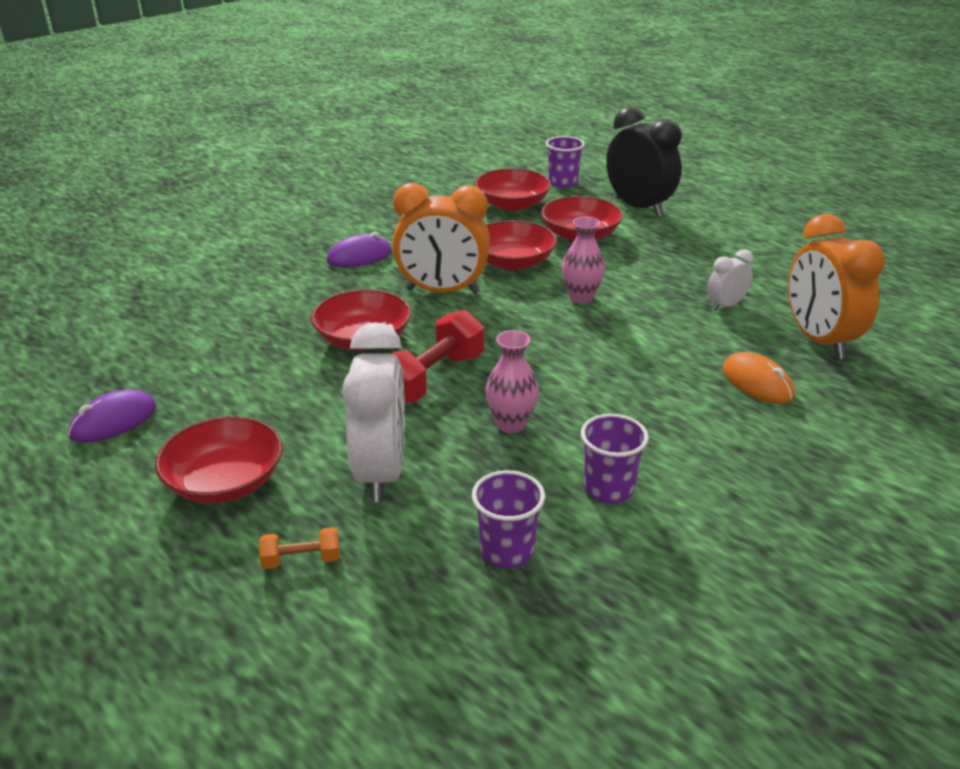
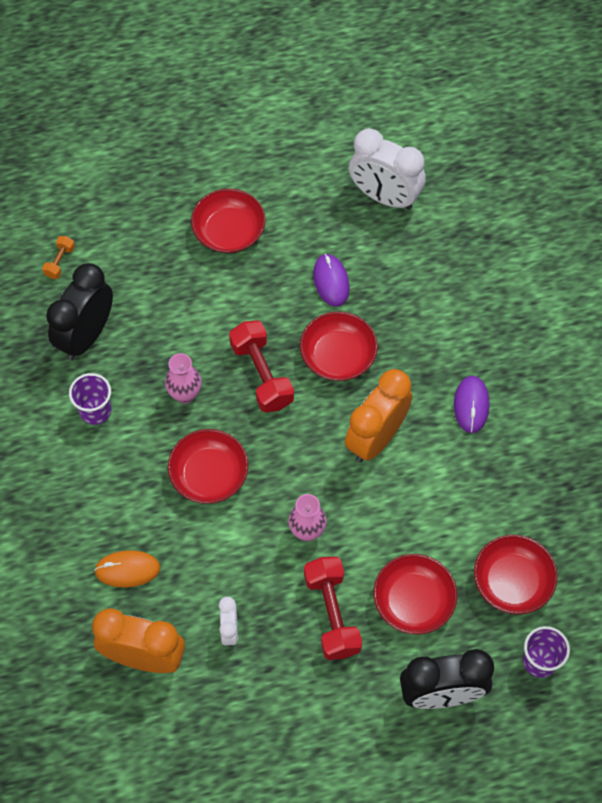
camera: 120 degrees right, 30 degrees up
(113, 421) = (324, 193): purple mouse -> purple mouse (331, 281)
(301, 560) = (143, 246): orange dumbbell -> orange dumbbell (60, 262)
(381, 472) = (186, 307): white clock -> white clock (384, 197)
(507, 551) = (86, 336): purple cup -> black clock
(513, 262) = (395, 515): red bowl -> red bowl (209, 474)
(640, 264) = (332, 614): none -> red dumbbell

